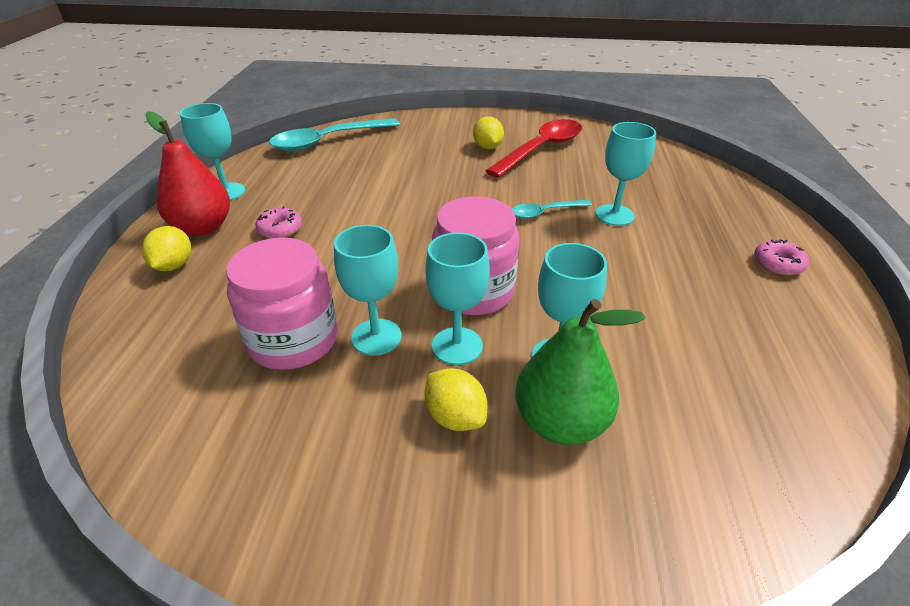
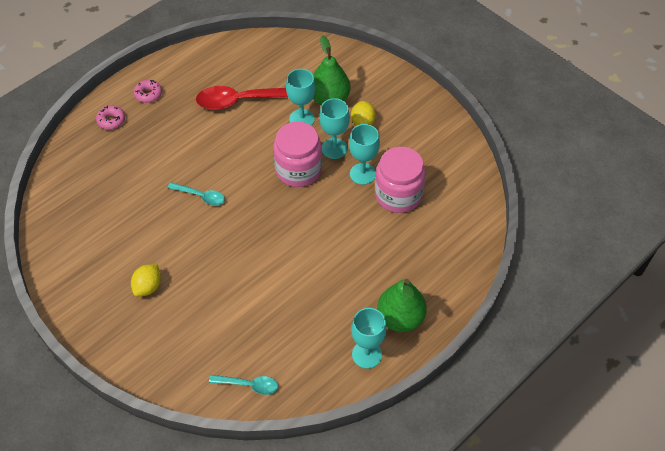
camera: 140 degrees left, 15 degrees up
(174, 265) = (431, 289): yellow lemon -> none
(203, 227) = (400, 318): red pear -> green pear
(280, 229) = (356, 284): pink donut -> pink donut (111, 120)
(328, 141) = (249, 385): turquoise spoon -> turquoise spoon, size x0.52
(541, 149) = (118, 257): red spoon -> red spoon (243, 100)
(614, 215) = (168, 169): turquoise goblet -> none

